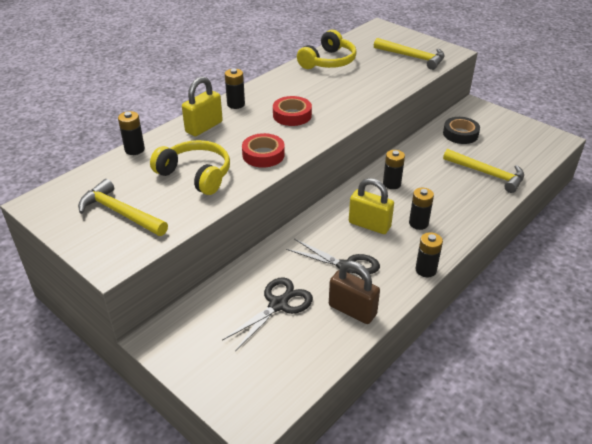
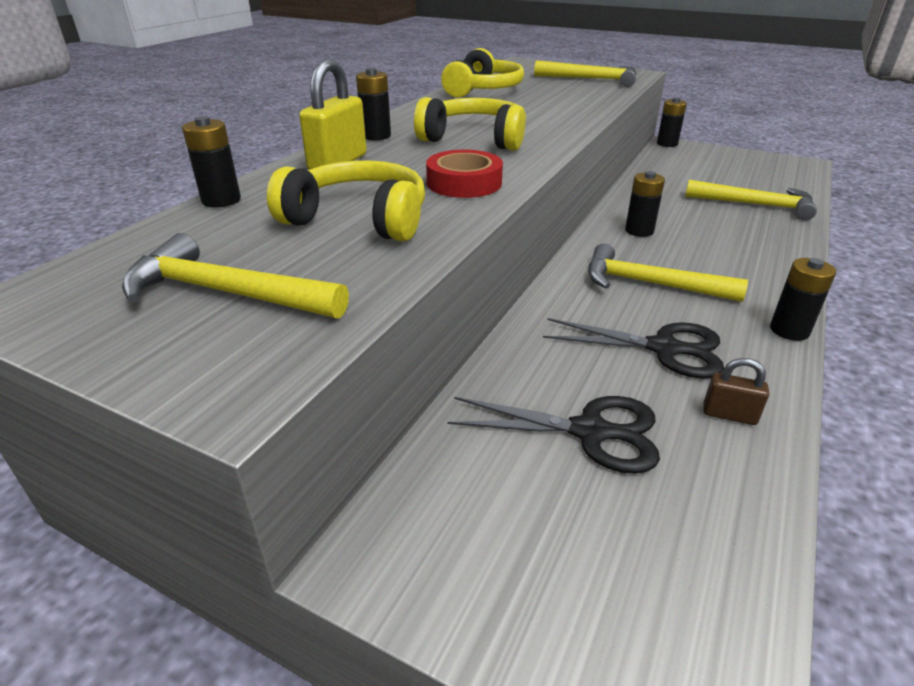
camera: 15 degrees left, 5 degrees down
(278, 305) = (590, 431): black scissors -> black scissors turned 75 degrees clockwise
(292, 115) = (475, 139): red tape -> yellow headphones
(352, 310) = (729, 415): brown padlock -> brown padlock, size x0.55
(369, 225) = (650, 283): yellow padlock -> yellow hammer
(418, 223) = (719, 271): black battery -> black battery (667, 144)
(460, 134) = (680, 170): black tape -> none

